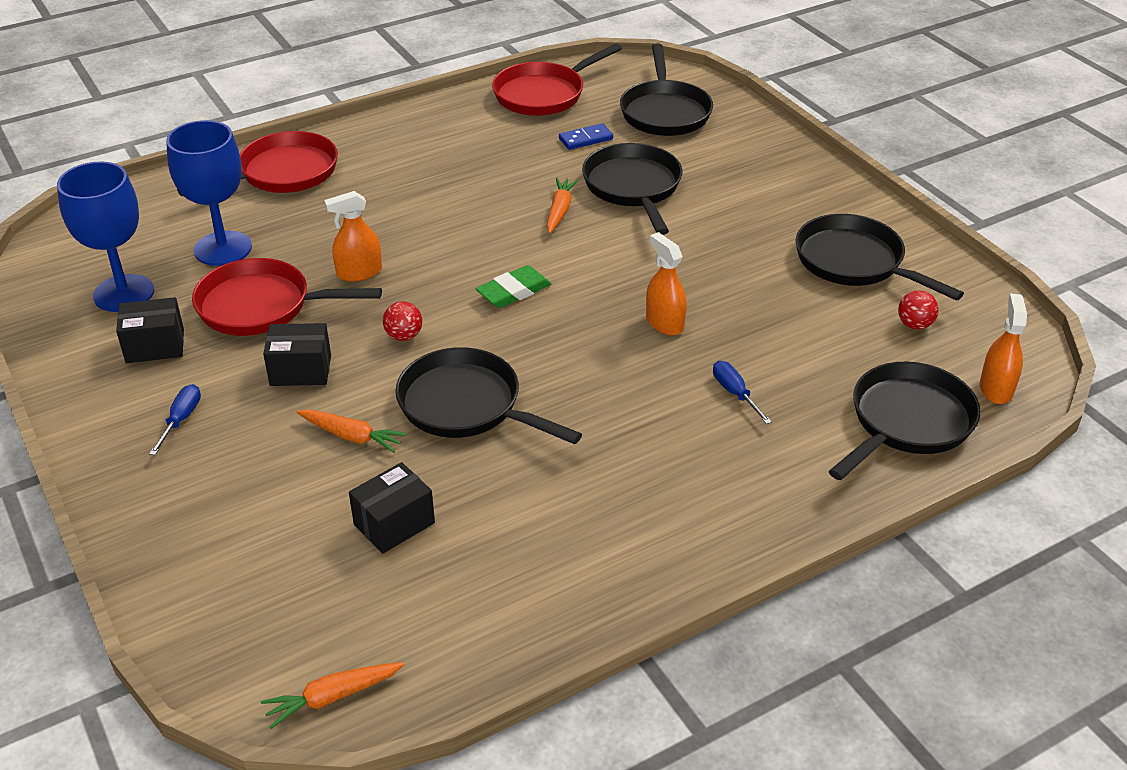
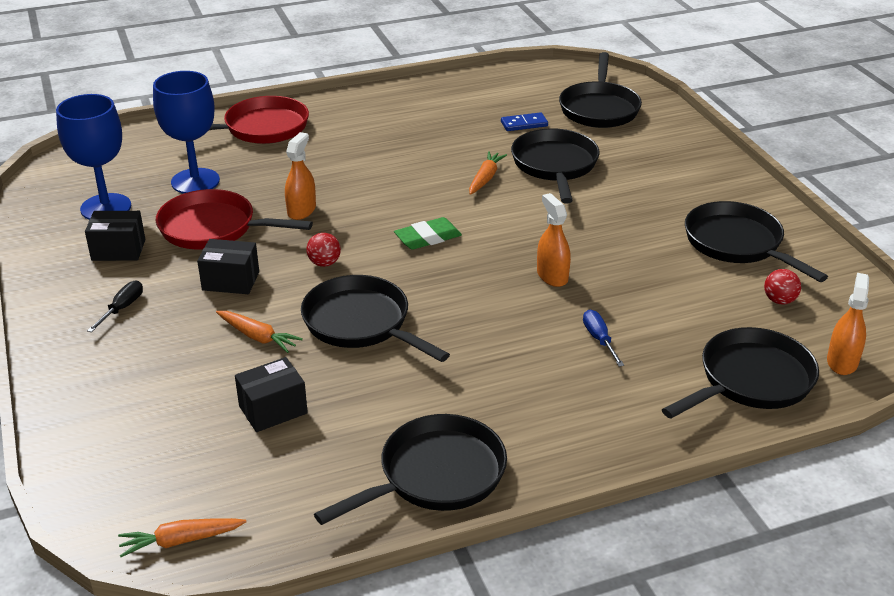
camera: 10 degrees right, 5 degrees down
(181, 420) = (122, 308): blue screwdriver -> black screwdriver
(359, 272) = (301, 210): orange spray bottle -> orange spray bottle turned 120 degrees clockwise
(543, 94) = (497, 86): red pan -> none
(598, 578) = (435, 475): none -> black pan

